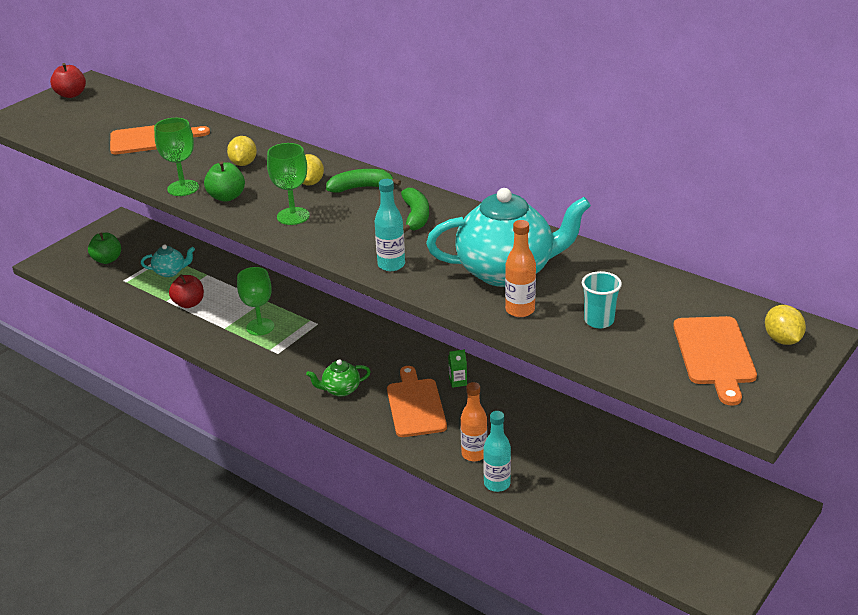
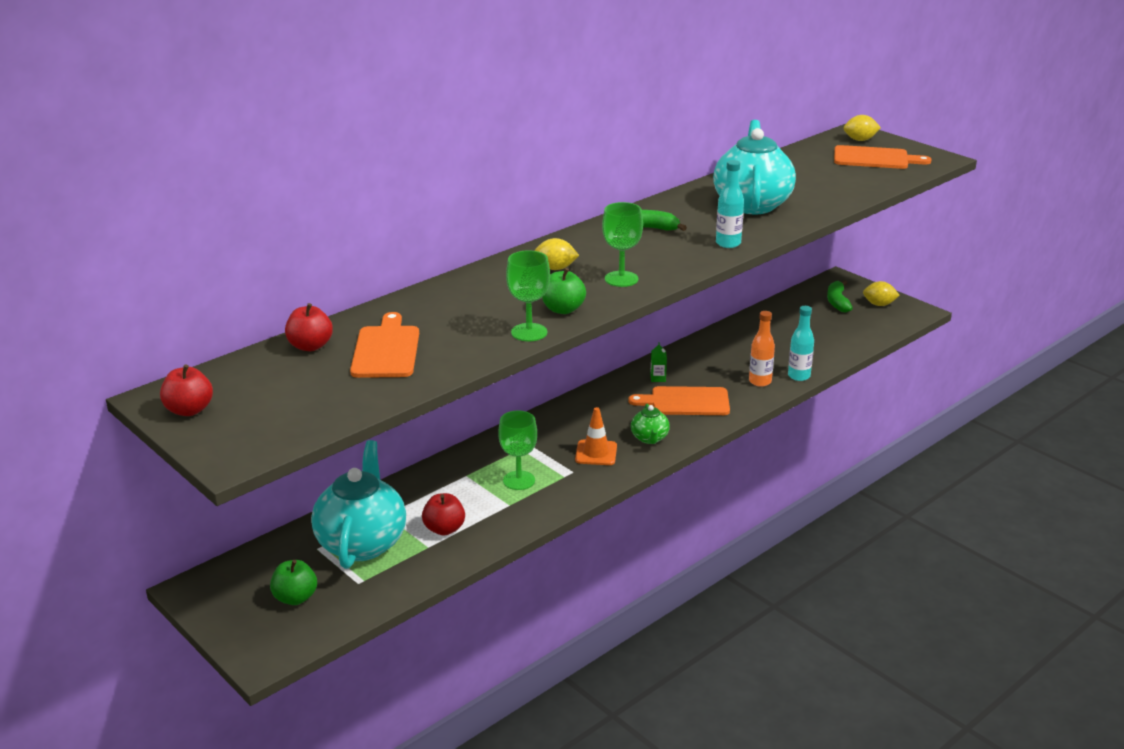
camera: 80 degrees left, 5 degrees down
(159, 112) = (310, 346): none -> red apple
(170, 272) = (362, 543): turquoise teapot -> turquoise teapot, size x2.13
(243, 163) = (490, 299): yellow lemon -> yellow lemon (879, 304)
(309, 361) = (596, 453): none -> orange traffic cone
(361, 187) = (579, 246): green banana -> green banana (837, 302)
(520, 310) = (809, 205): orange bottle -> none
(599, 321) = (829, 183): turquoise cup -> none

